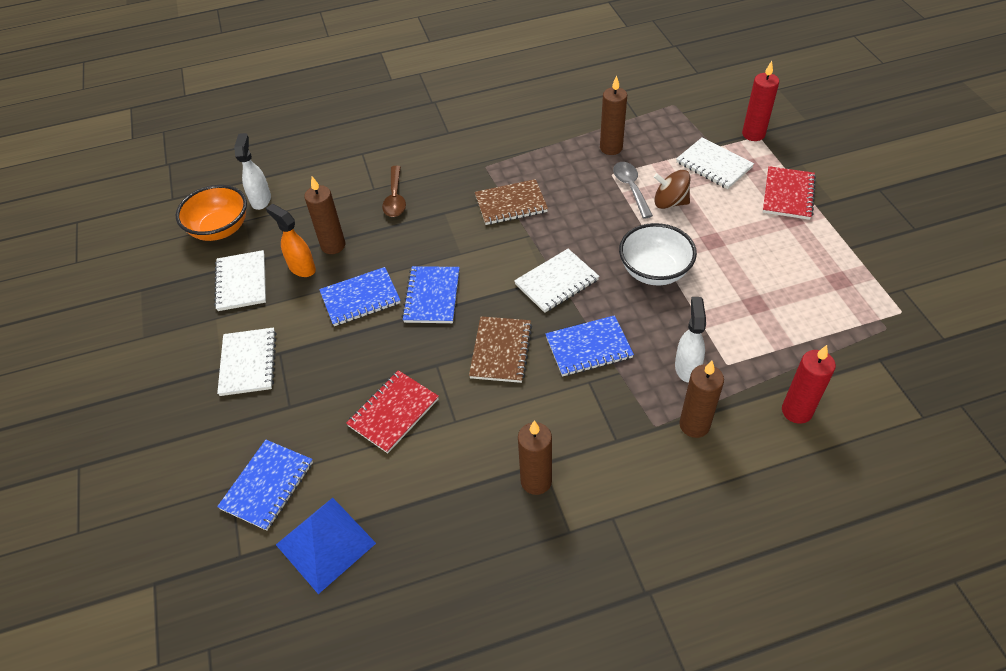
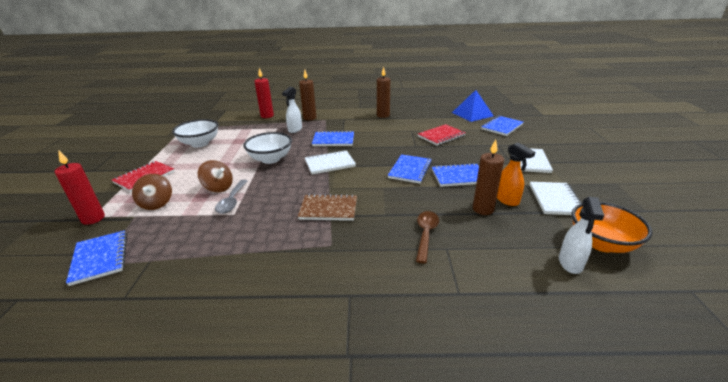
camera: 165 degrees left, 20 degrees down
(501, 351) = (378, 145): brown notebook -> none
(611, 148) = (210, 234): brown candle -> none
(682, 107) = (100, 258): none -> blue notebook
(714, 165) = (156, 203): white notebook -> brown spinning top
(812, 281) = (200, 143): none -> white bowl

